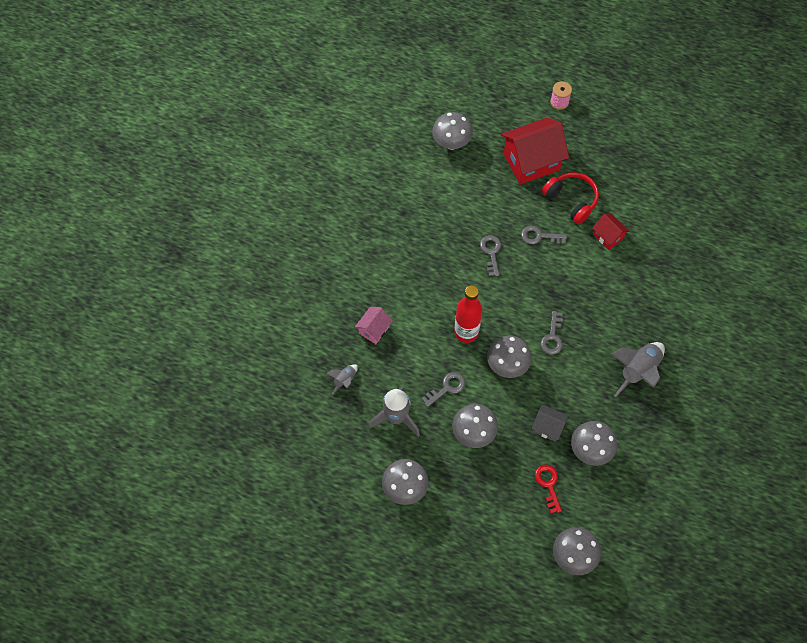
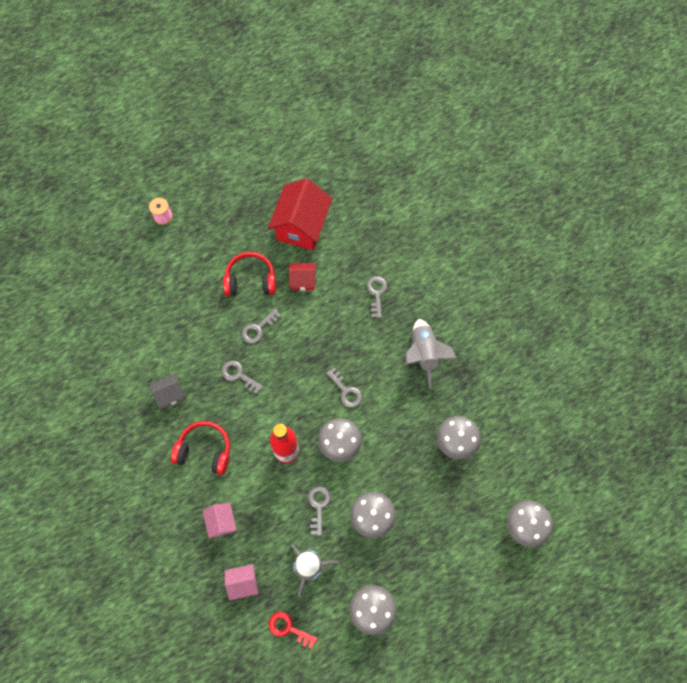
camera: 50 degrees left, 5 degrees up
(344, 380) = (243, 582): grey rocket -> pink house
(414, 275) = (204, 450): none -> red headphones
(451, 143) = (120, 324): grey mushroom -> none
(531, 162) = (192, 280): red house -> red house (301, 226)
(548, 427) = (413, 457): grey house -> grey house (170, 394)
(548, 484) = (456, 496): red key -> red key (288, 628)
(652, 297) = (376, 293): none -> grey key

